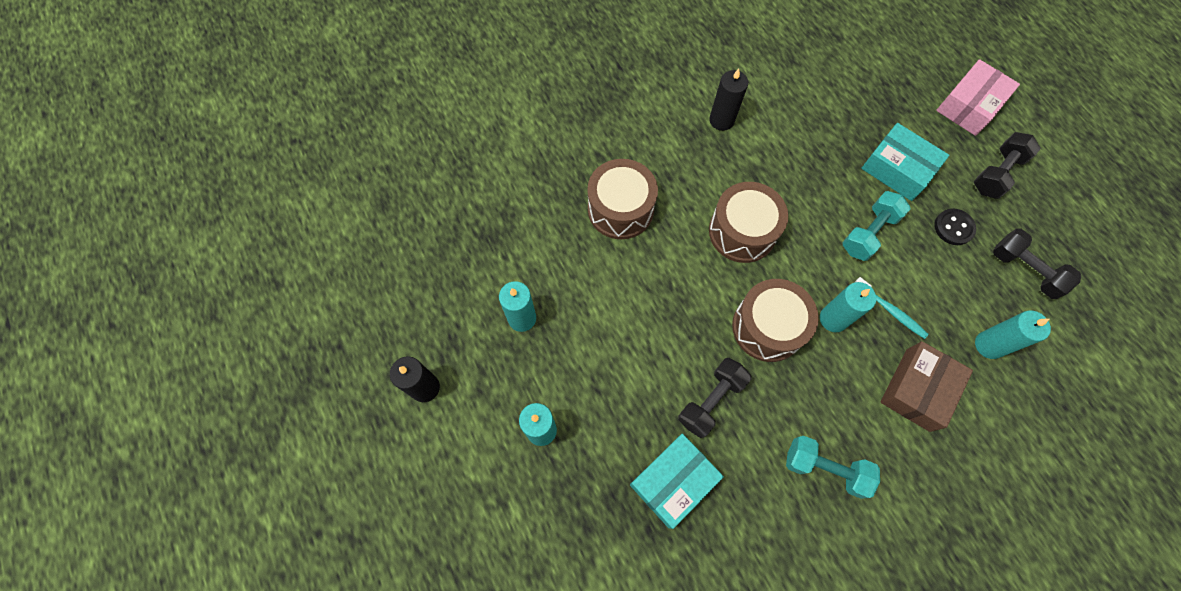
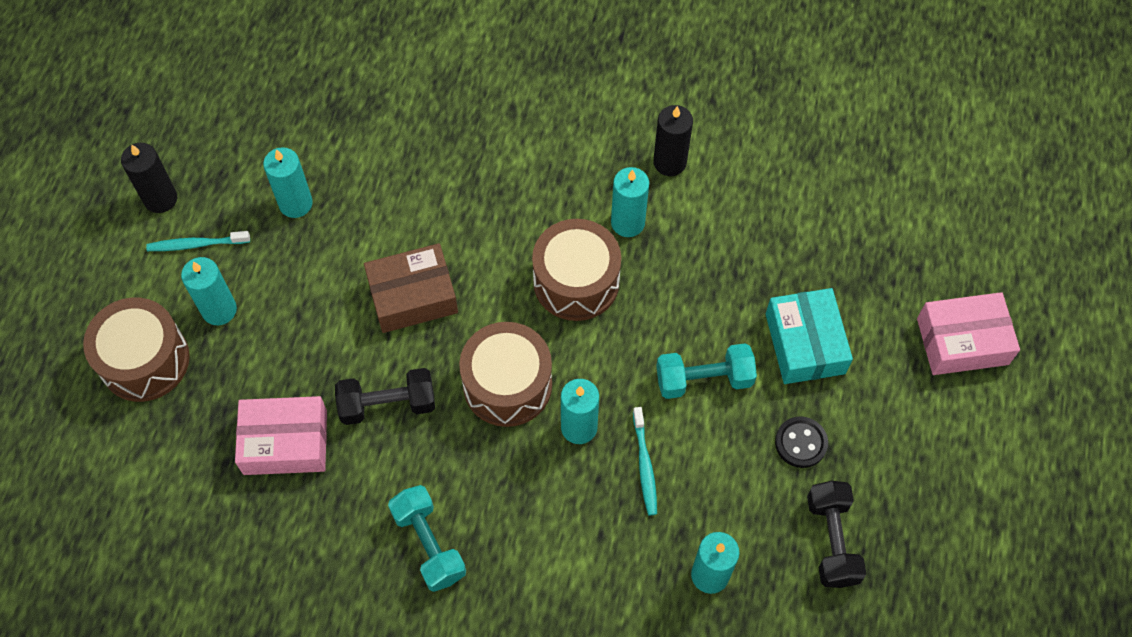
camera: 40 degrees right, 5 degrees down
(481, 399) = (196, 244): none -> turquoise toothbrush
(620, 209) = (481, 174): brown drum -> brown drum (145, 360)
(673, 481) = (285, 442): turquoise box -> pink box
(735, 173) = (627, 223): none -> turquoise candle
(917, 389) = (591, 553): brown box -> brown box (413, 296)
(996, 173) = (912, 429): black dumbbell -> none

